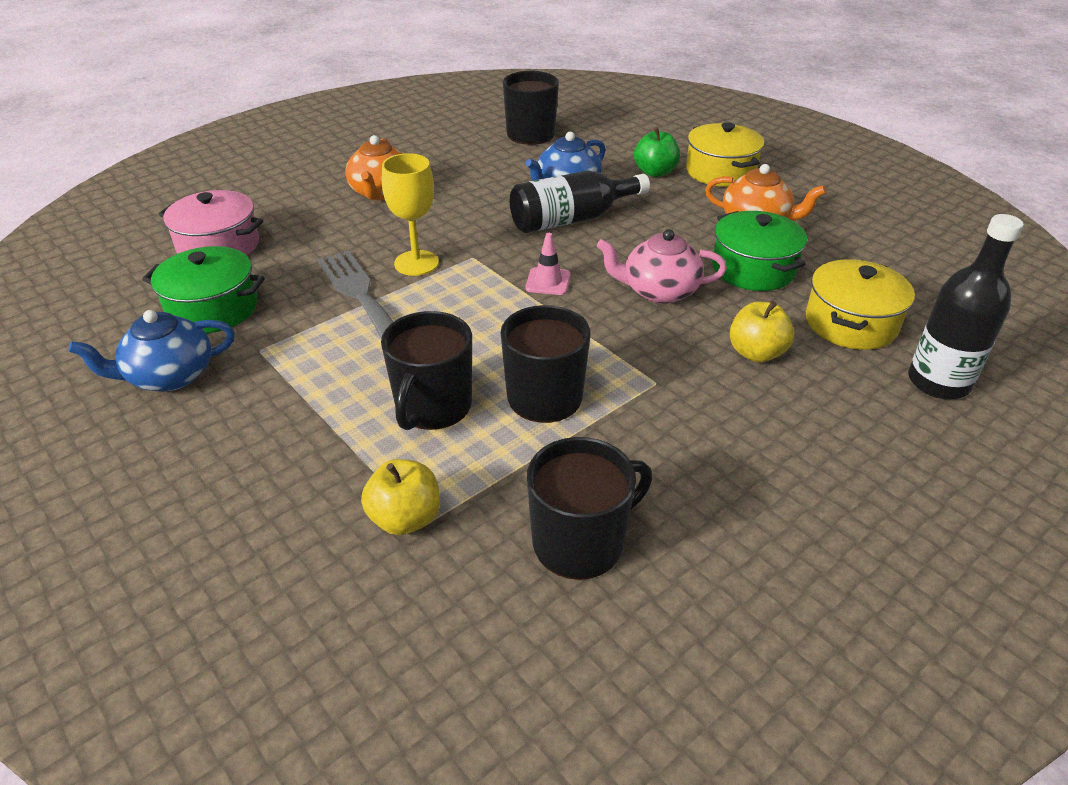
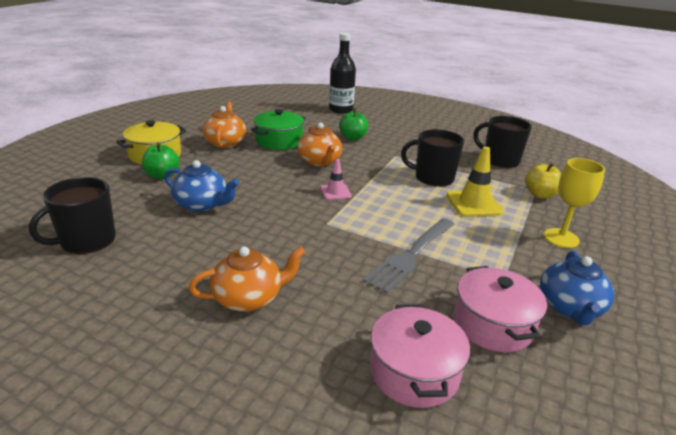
camera: 115 degrees left, 10 degrees down
(169, 376) = (569, 308): blue teapot -> blue teapot turned 60 degrees clockwise
(213, 308) = (493, 324): green pot -> pink pot
(416, 263) = (352, 244): yellow goblet -> yellow goblet (561, 238)
(432, 406) = (474, 204): black mug -> yellow traffic cone
(571, 219) = (251, 196): black bottle -> none
(658, 291) = (319, 161): pink teapot -> orange teapot
(756, 353) = (352, 138): yellow apple -> green apple
(851, 323) = (312, 122): yellow pot -> none

